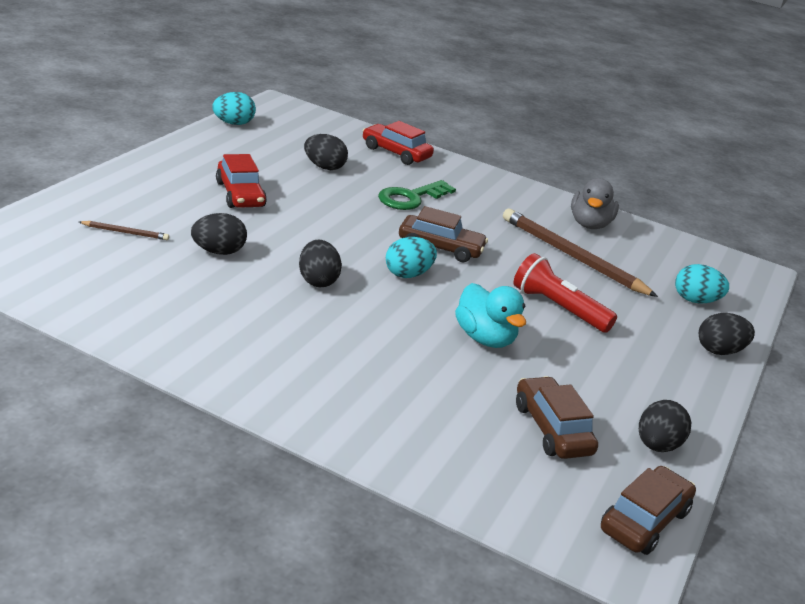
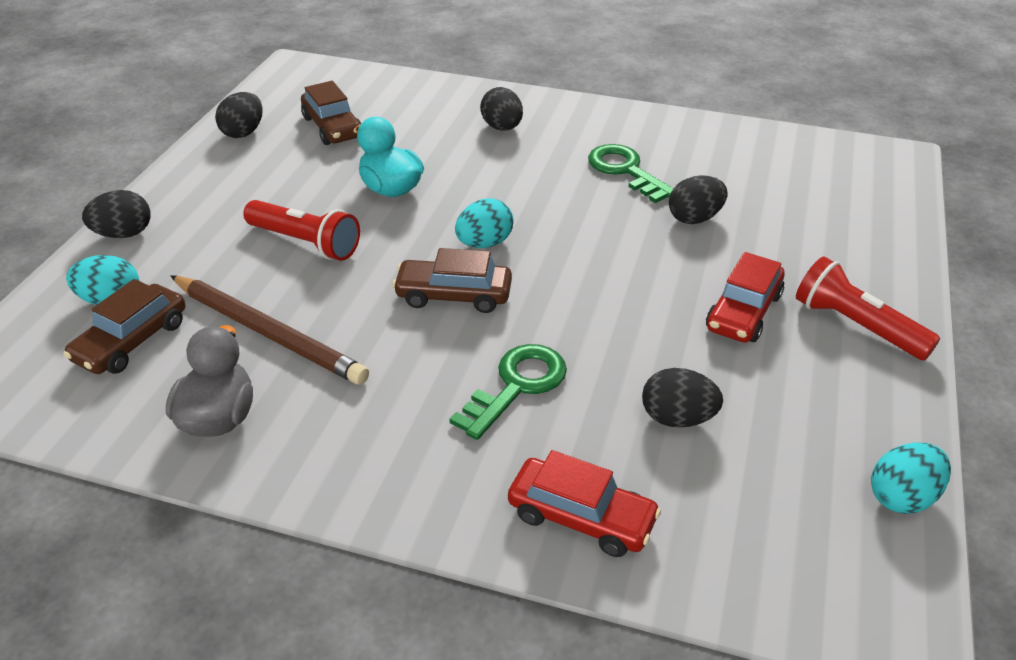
camera: 175 degrees right, 10 degrees up
(125, 232) = (801, 216): brown pencil -> none
(172, 173) = (856, 325): none -> red flashlight
(240, 194) = (743, 312): red car -> red car turned 120 degrees counterclockwise
(246, 303) = (625, 171): none -> green key
(317, 281) = (576, 210): black egg -> black egg (502, 128)
(644, 521) = (274, 87): brown car -> brown car (131, 341)

